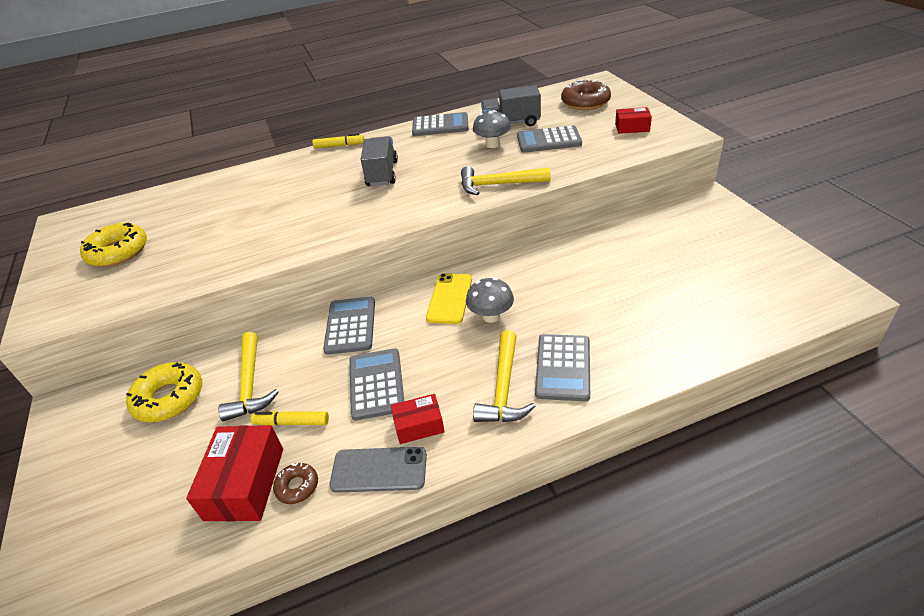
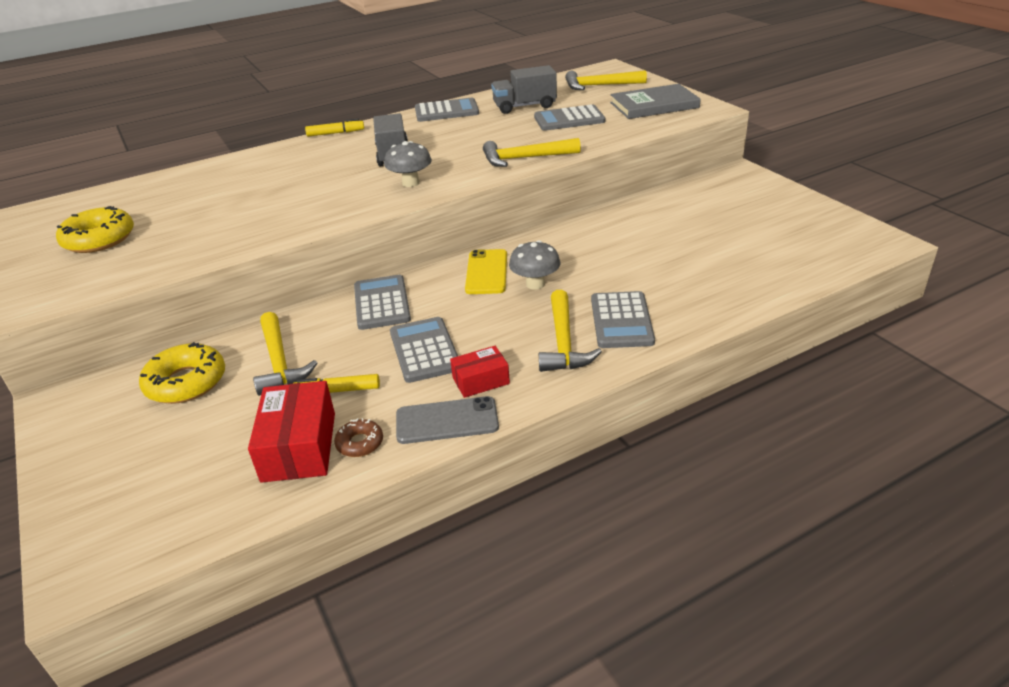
camera: 10 degrees left, 5 degrees down
(492, 144) = (509, 125): grey mushroom -> grey mushroom (411, 183)
(585, 102) = (600, 86): brown donut -> yellow hammer
(632, 127) = (654, 105): red box -> grey book

